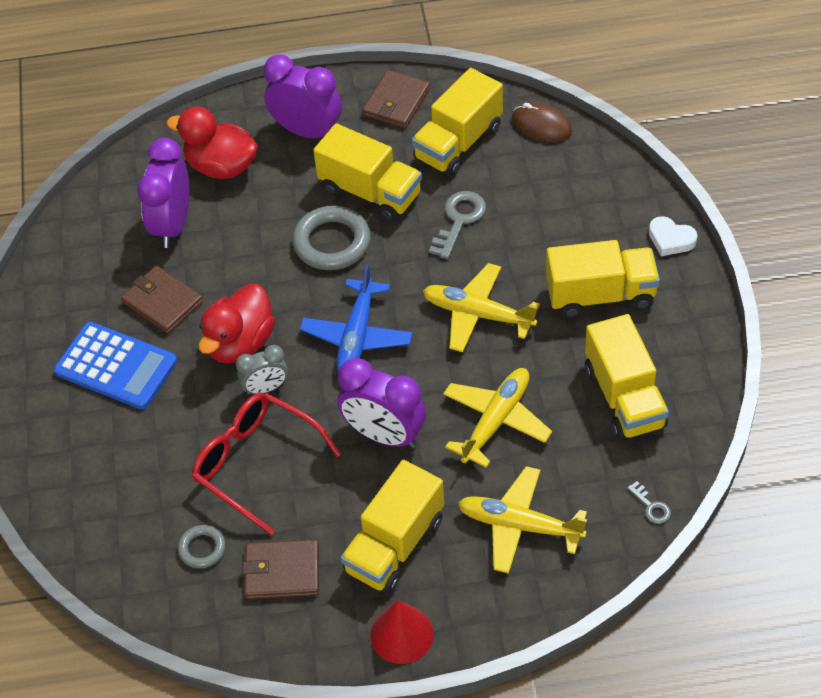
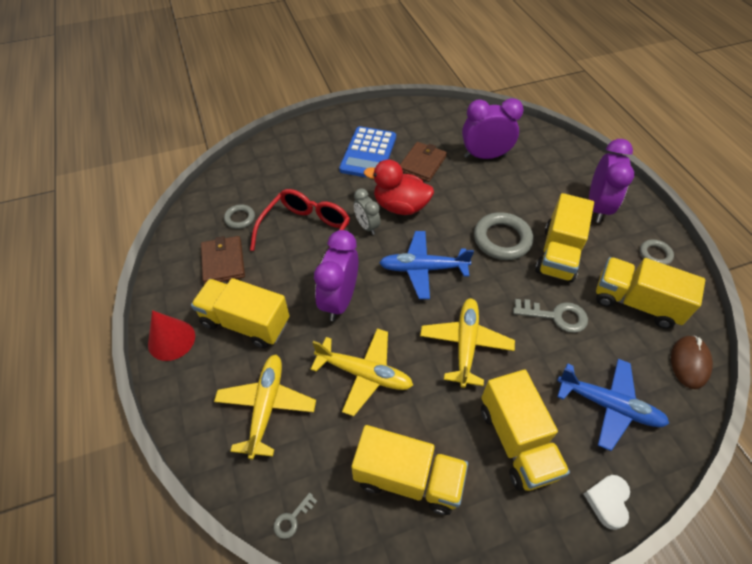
camera: 75 degrees right, 0 degrees up
(221, 166) = (543, 169): red duck -> none
(396, 102) = (655, 254): brown wallet -> grey ring
(576, 207) = (609, 405): none -> blue plane
(624, 397) = (408, 478): yellow truck -> yellow truck turned 135 degrees counterclockwise

